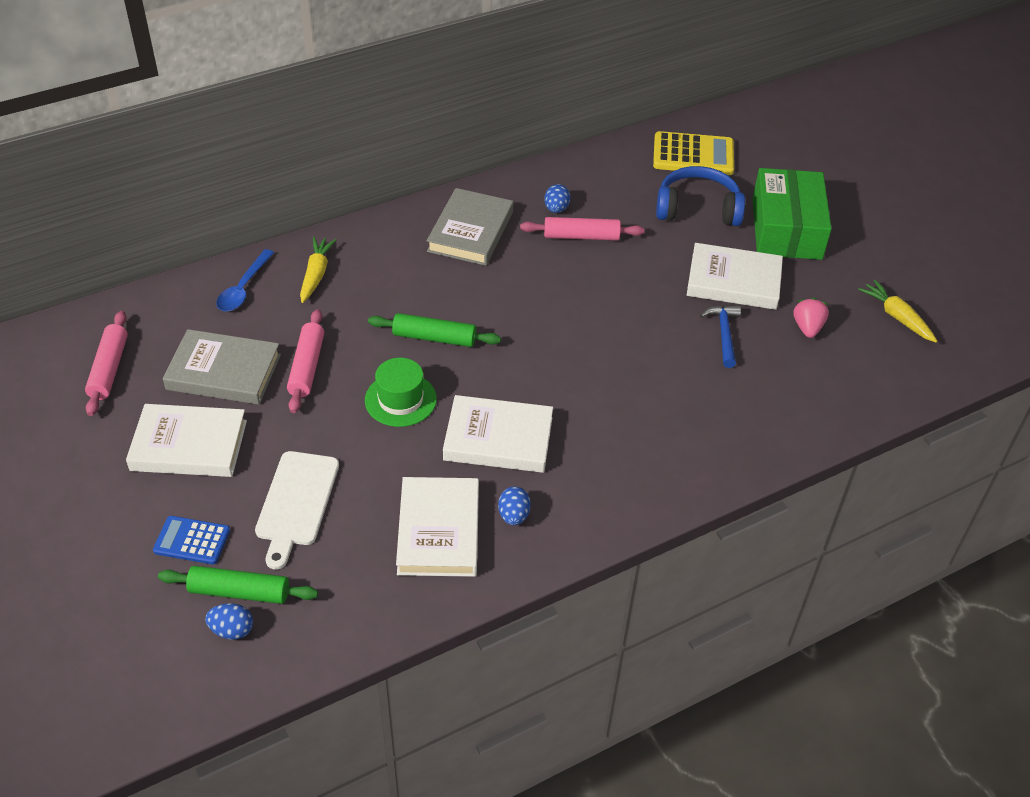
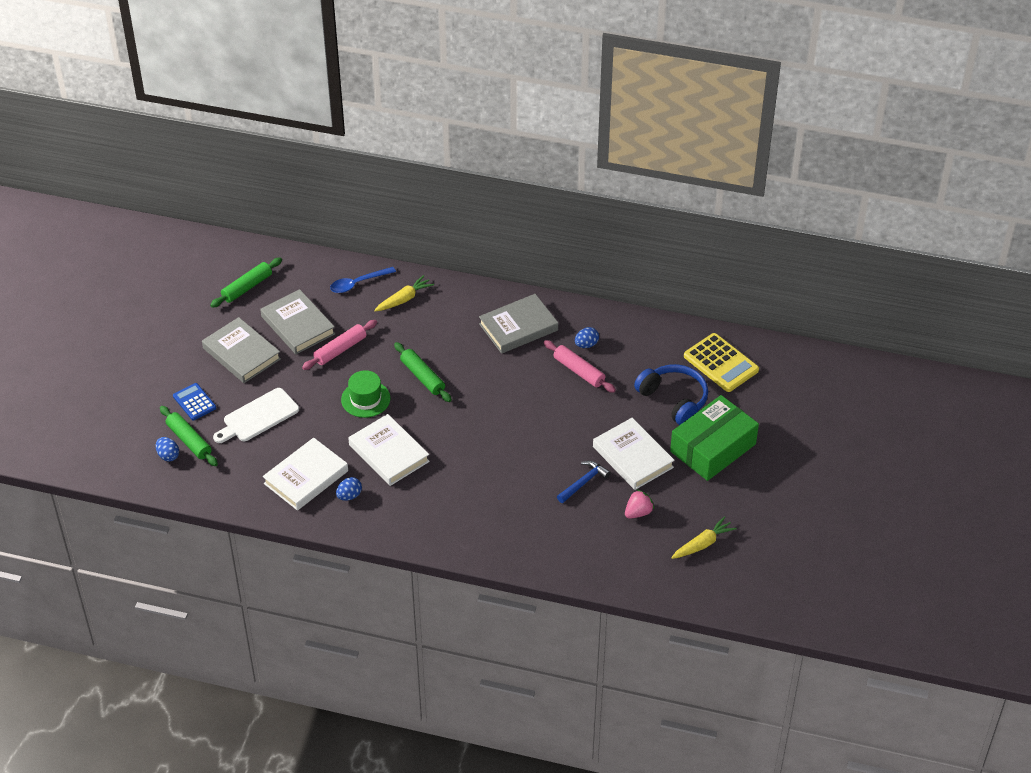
camera: 45 degrees right, 0 degrees up
(109, 369) = (247, 287): pink rolling pin -> green rolling pin
(189, 445) = (241, 353): white book -> grey book
(897, 317) = (702, 544): yellow carrot -> yellow carrot turned 45 degrees clockwise

